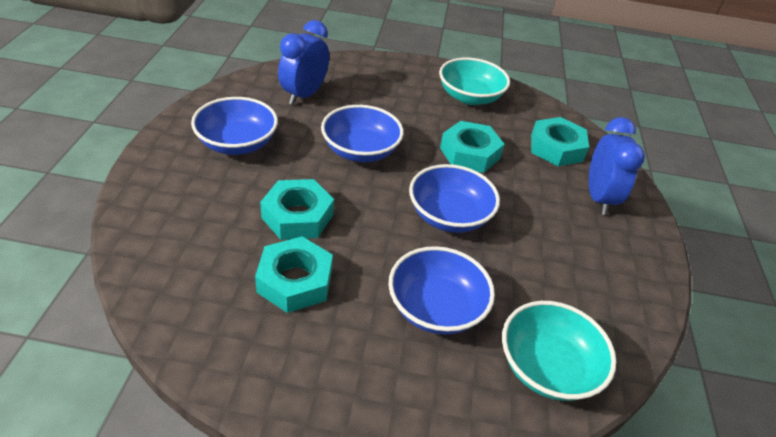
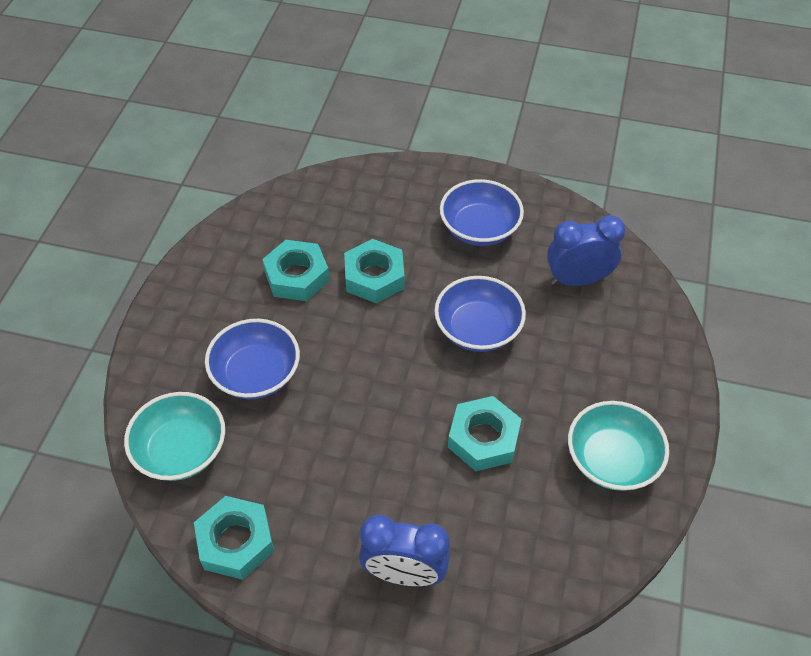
camera: 100 degrees right, 10 degrees up
(304, 95) = (577, 280): blue clock -> blue clock turned 45 degrees counterclockwise
(449, 216) = (373, 401): blue bowl -> none
(556, 148) = (505, 548): turquoise nut -> turquoise nut (235, 542)

